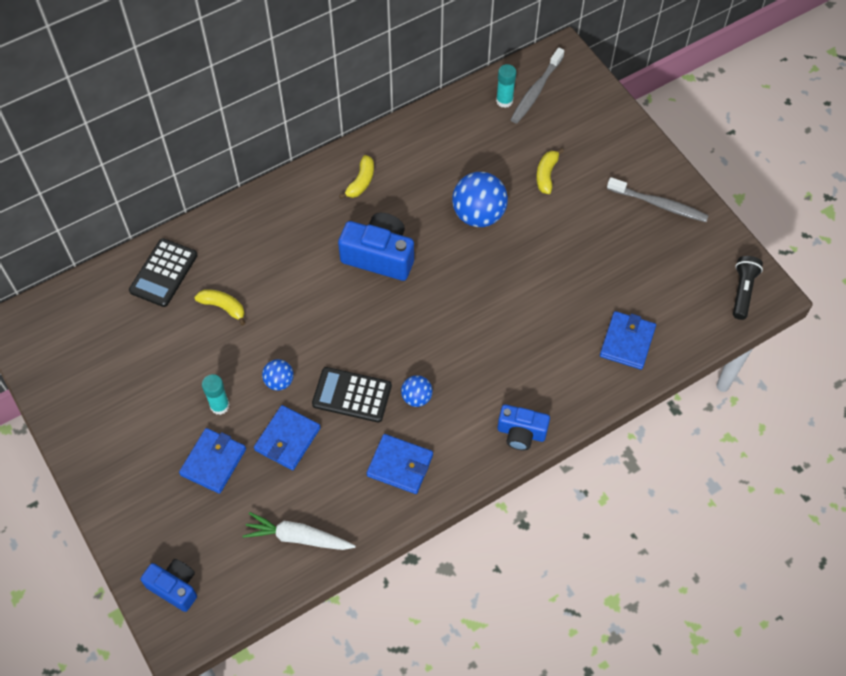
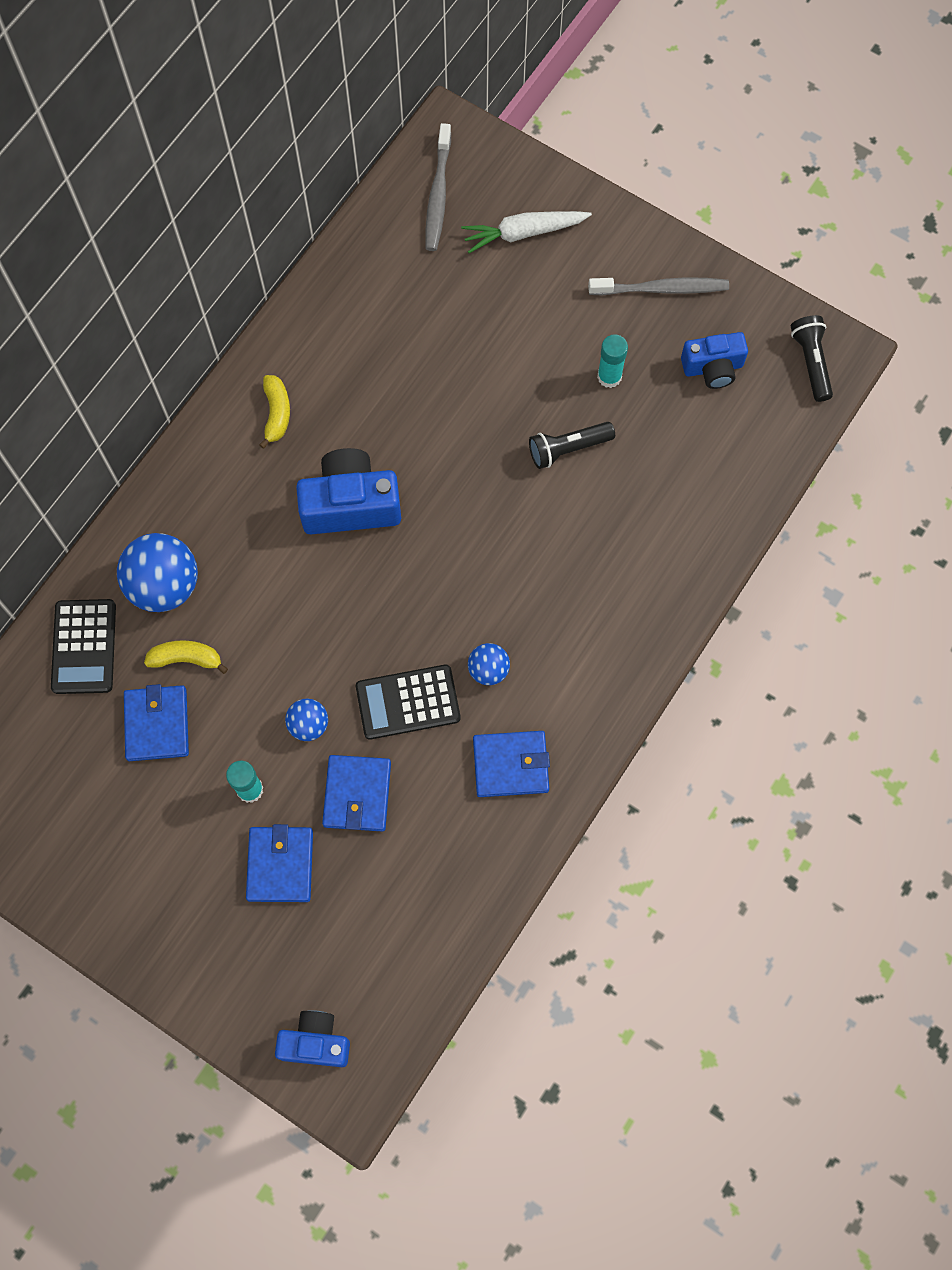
camera: 25 degrees left, 10 degrees up
(298, 537) = (433, 911): white carrot -> white carrot (523, 233)
(478, 214) = (447, 396): blue ball -> blue ball (164, 585)
(504, 101) = (404, 225): turquoise glue stick -> turquoise glue stick (609, 377)
(521, 433) = (635, 659): blue camera -> blue camera (713, 368)
(543, 279) = (568, 449): none -> black flashlight
(546, 175) = (506, 306): yellow banana -> none
(627, 342) = (705, 487): blue wallet -> blue wallet (157, 724)

